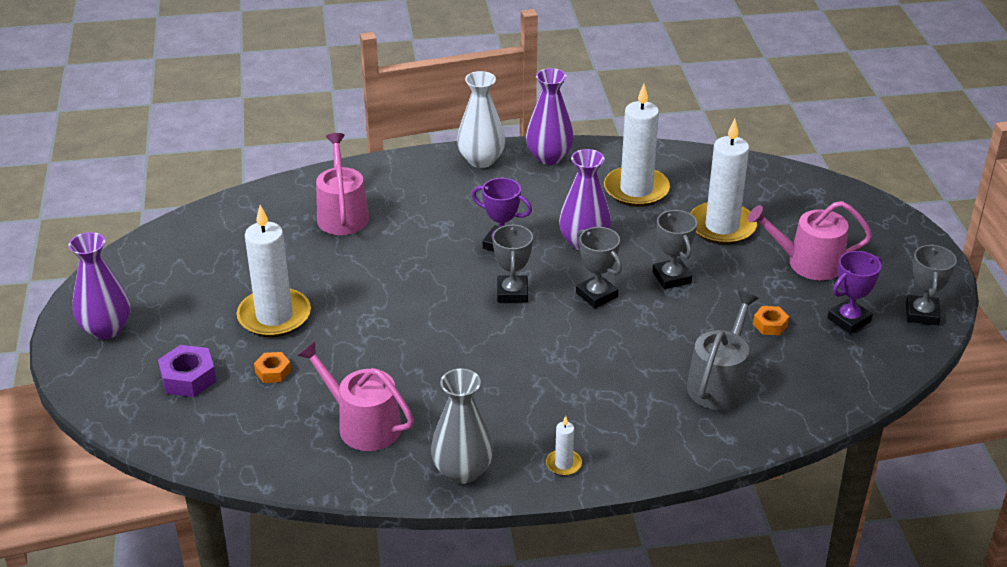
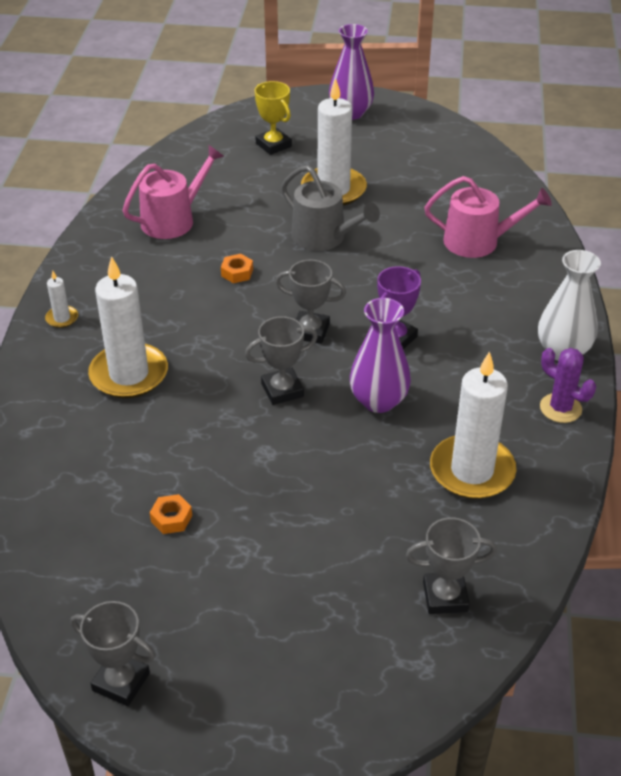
camera: 105 degrees right, 5 degrees up
(188, 378) = (273, 145): purple nut -> yellow trophy
(273, 372) = (261, 183): orange nut -> orange nut (237, 273)
(462, 471) = (90, 262): grey vase -> none
(549, 157) = (560, 408): purple vase -> purple cactus
(671, 277) = (289, 457): grey trophy -> grey trophy (445, 597)
(719, 383) = (103, 448): grey watering can -> grey watering can (324, 237)
(722, 226) = (371, 532): white candle -> white candle (129, 374)
(808, 263) = (268, 596): pink watering can -> none
(849, 320) = (145, 597): purple trophy -> none

